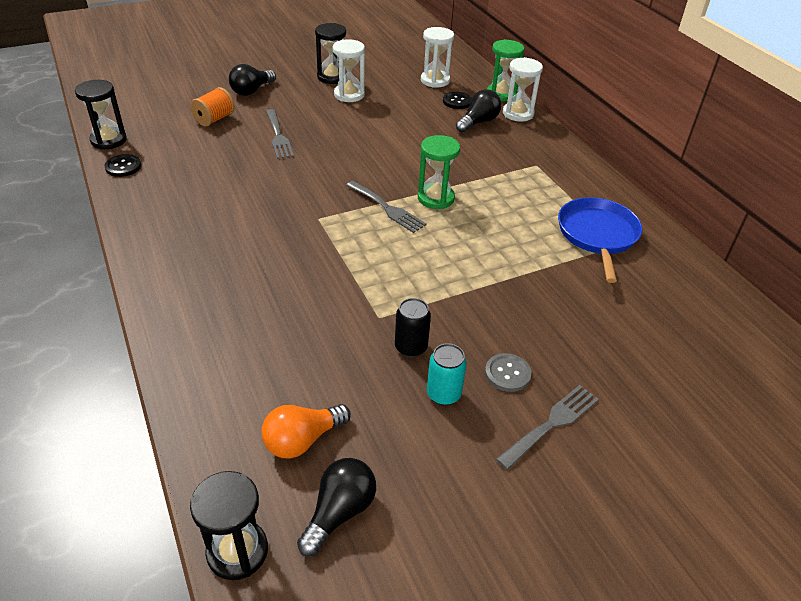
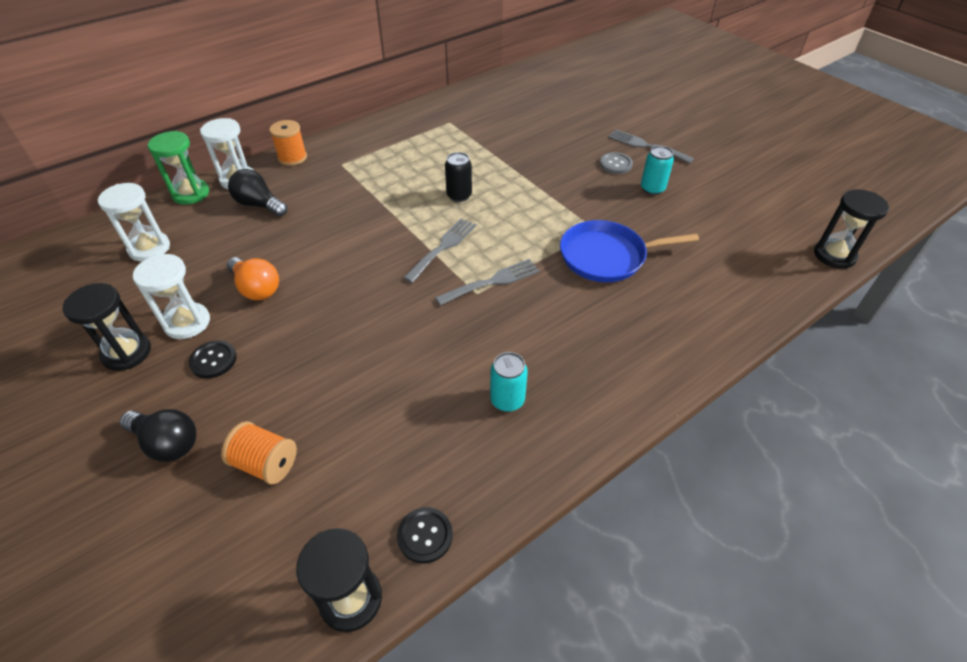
camera: 100 degrees left, 5 degrees up
(196, 214) = (507, 400): none -> turquoise can
(278, 136) = (310, 370): grey fork -> grey fork (492, 281)
(302, 440) = (737, 246): orange light bulb -> orange light bulb (256, 288)
(339, 512) = (773, 219): black light bulb -> none
(411, 347) = (618, 208): black can -> black can (459, 195)
(435, 198) = (415, 218): green hourglass -> none
(457, 101) = (209, 224): black button -> black button (213, 360)
(550, 140) = (292, 158): none -> orange spool
(597, 235) = (441, 131): blue pan -> blue pan (607, 256)

